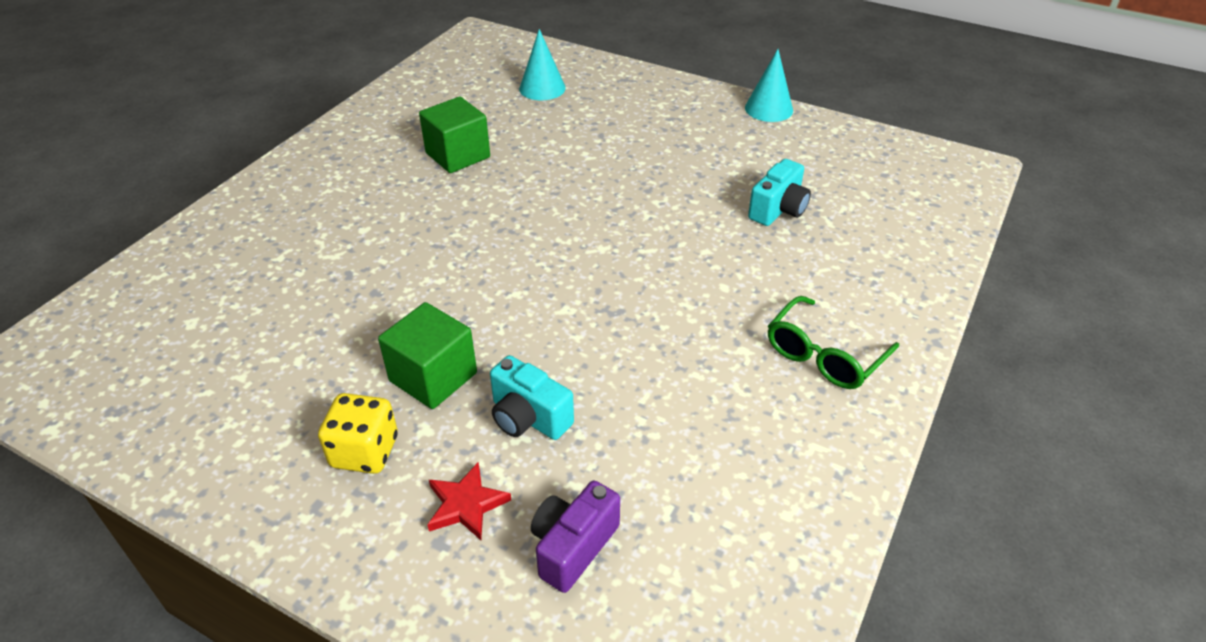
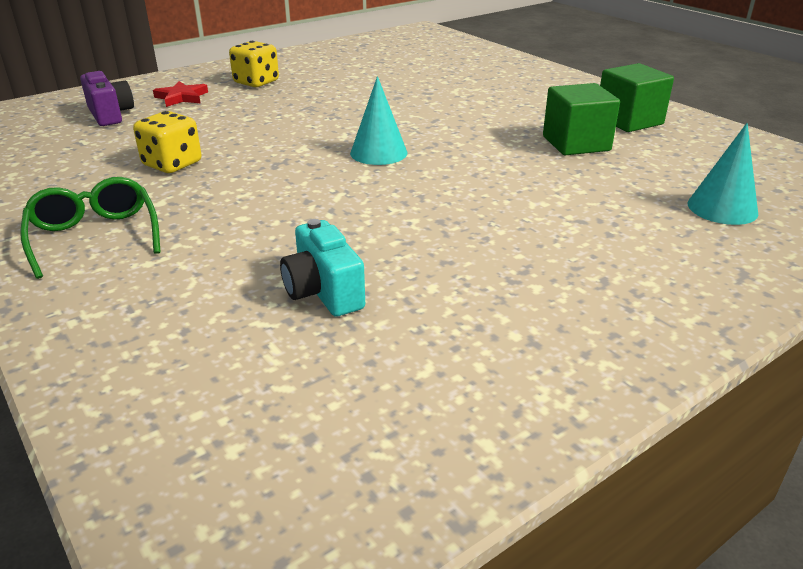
camera: 115 degrees right, 10 degrees down
(433, 377) = (291, 102): green cube -> green cube (629, 121)
(528, 418) = (217, 119): turquoise camera -> none
(668, 386) = (172, 164): none -> yellow dice
(768, 109) = (598, 387): turquoise cone -> turquoise cone (378, 152)

